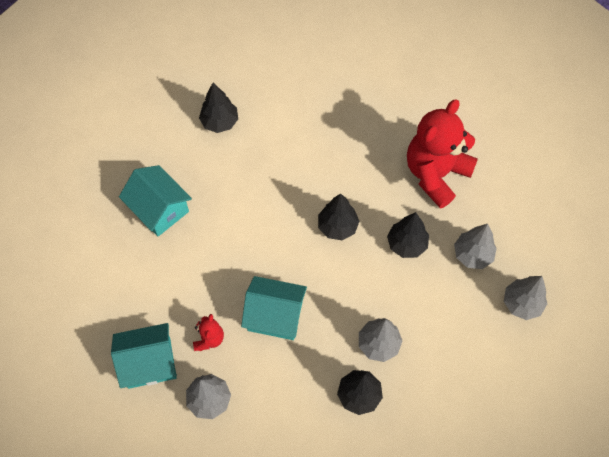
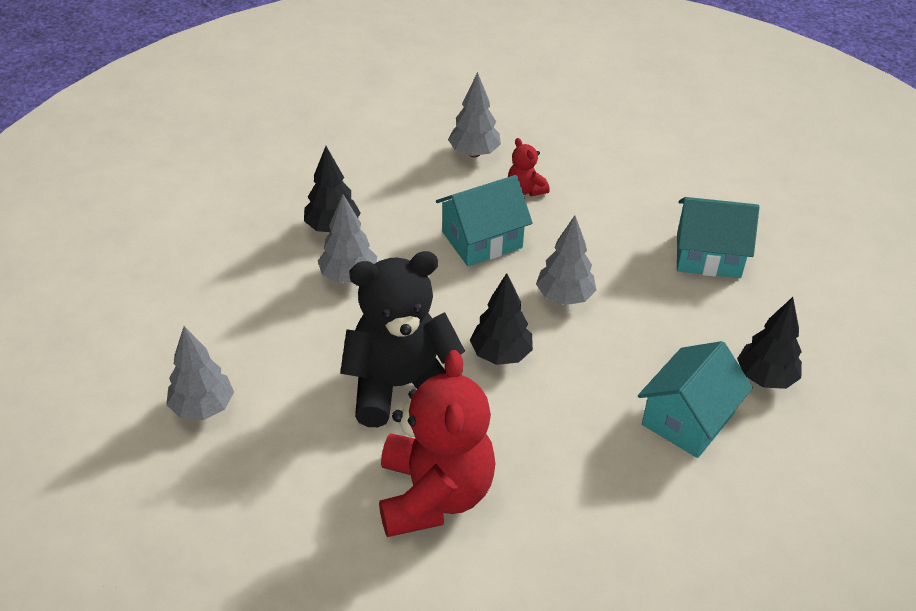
camera: 140 degrees right, 20 degrees down
(149, 362) = (558, 147): turquoise house -> turquoise house (688, 419)
(406, 244) = (400, 386): black tree -> black teddy bear
(472, 255) = (306, 425): grey tree -> grey tree (564, 297)

